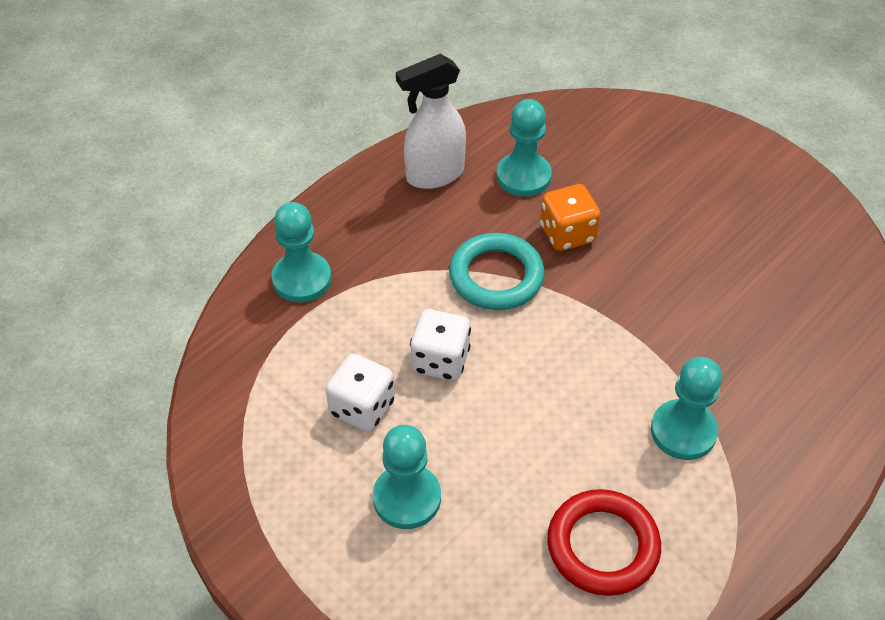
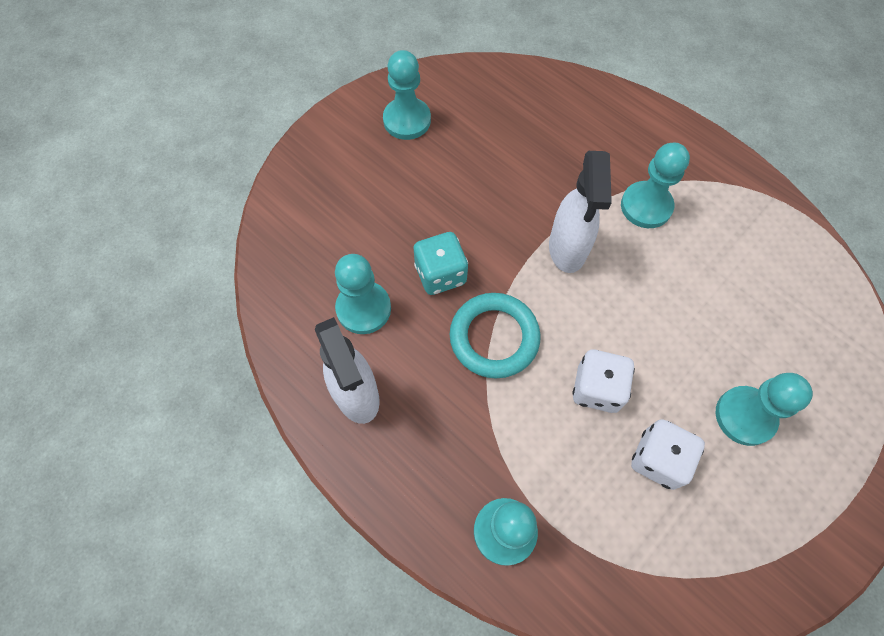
camera: 90 degrees left, 15 degrees up
(567, 234) = (440, 274): orange dice -> turquoise dice
(602, 546) = (757, 269): red ring -> none
(610, 345) = (567, 249): none -> white spray bottle
(767, 204) = (407, 120): none -> turquoise pawn

